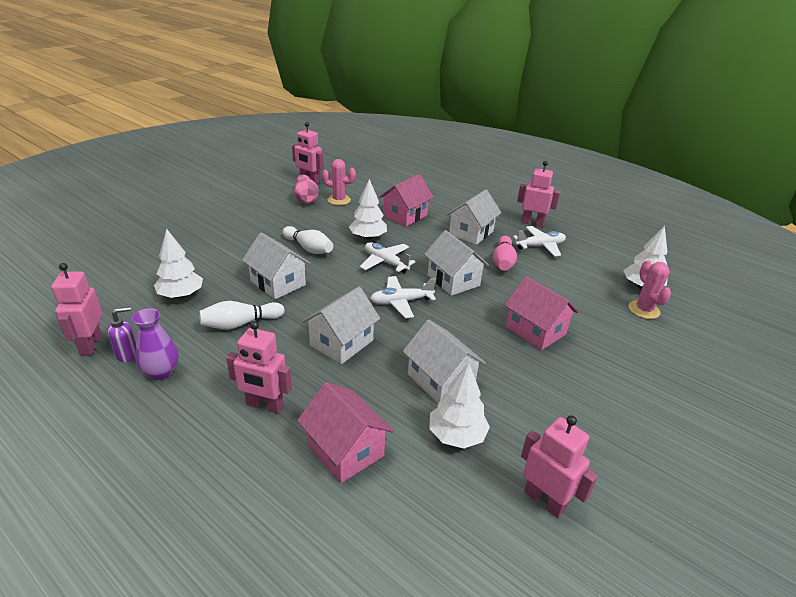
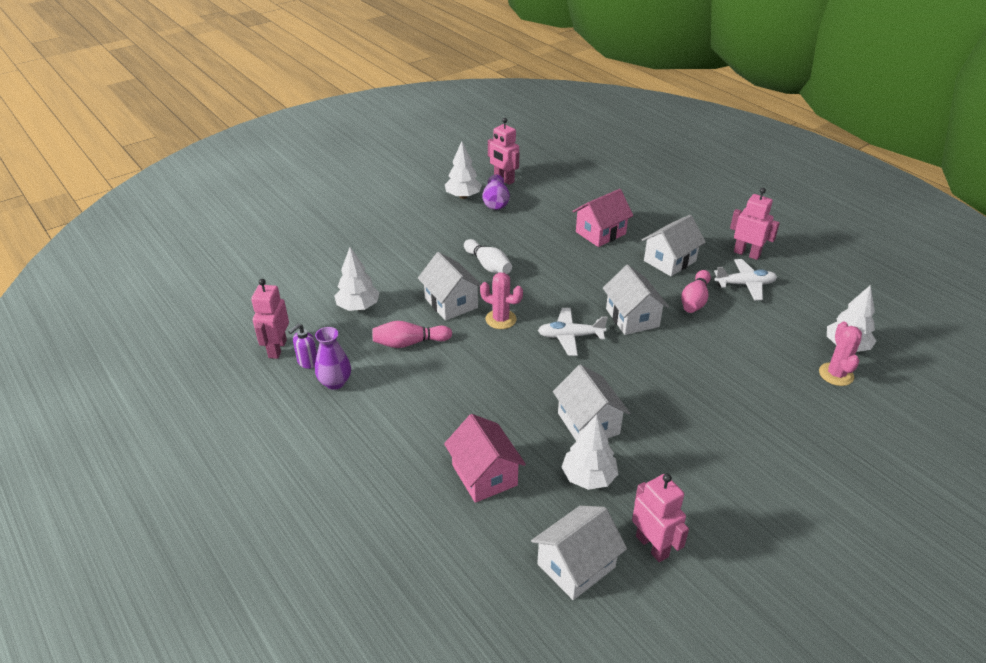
camera: 15 degrees right, 5 degrees up
(127, 354) = (307, 362): purple soap dispenser -> purple soap dispenser turned 150 degrees clockwise
(240, 324) = (409, 343): white bowling pin -> pink bowling pin
(264, 405) = (421, 425): pink robot -> none
(305, 199) = (496, 203): pink vase -> purple vase
(339, 200) = (531, 207): pink cactus -> pink cactus (501, 319)
(342, 343) = (501, 374): white house -> white house (576, 565)
(368, 237) = (553, 257): white tree -> white tree (463, 196)
(385, 262) = (565, 289): white plane -> none
(535, 330) = (703, 384): pink house -> none

